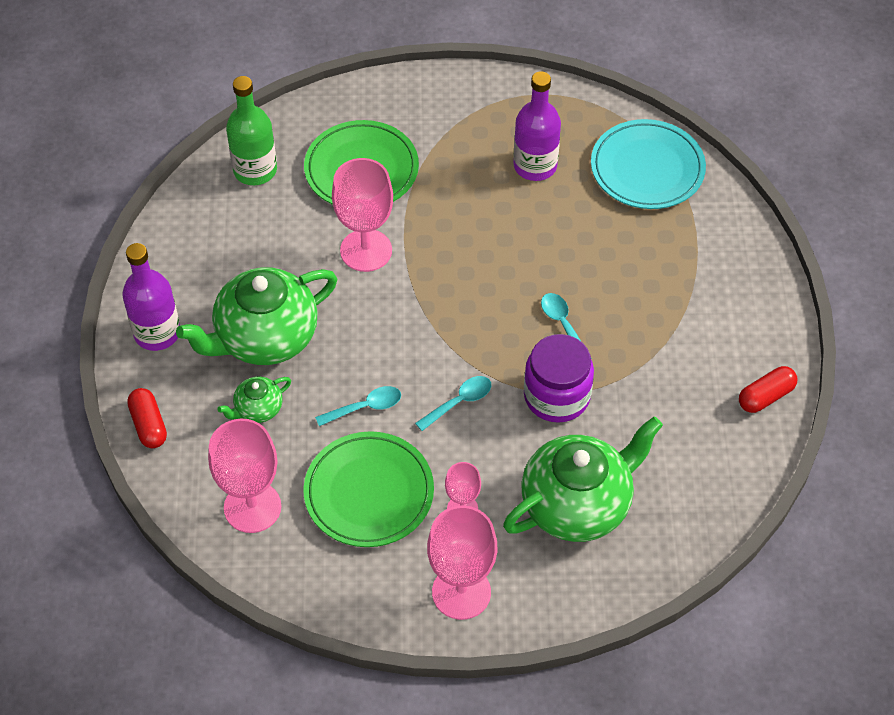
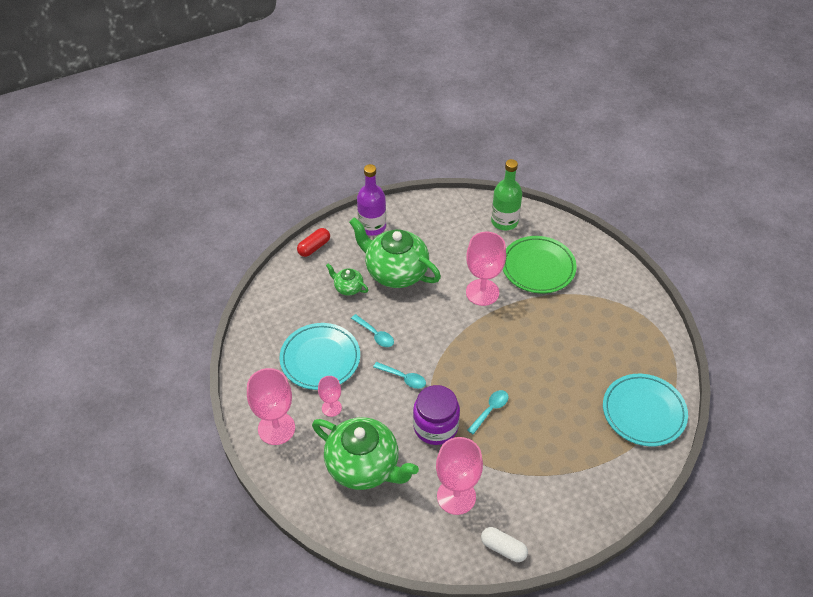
camera: 65 degrees right, 5 degrees down
(252, 507) = (286, 311): pink goblet -> pink goblet (456, 496)
(369, 493) = (320, 359): green plate -> turquoise plate
(535, 166) = (602, 350): purple bottle -> none
(766, 396) = (503, 548): red capsule -> white capsule

